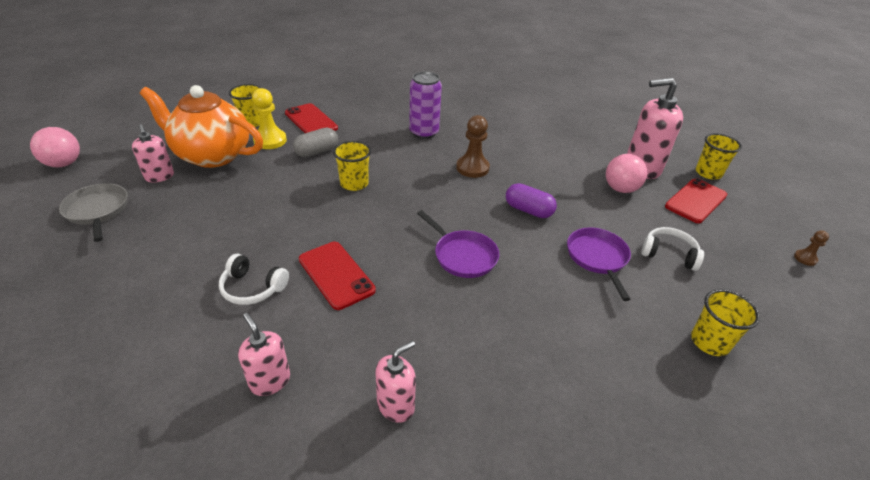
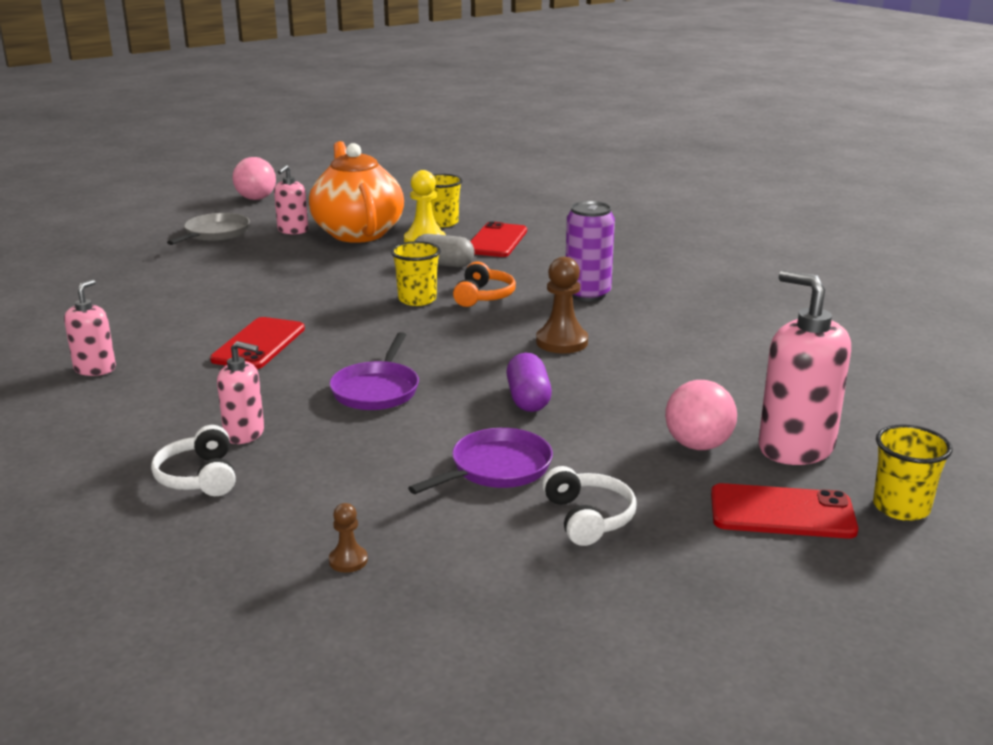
camera: 55 degrees right, 15 degrees down
(252, 288) = (196, 320): white headphones -> white headphones (199, 477)
(382, 161) = (483, 296): none -> orange headphones
(396, 405) = (119, 428): pink soap dispenser -> pink soap dispenser (244, 433)
(709, 342) = (428, 588): yellow cup -> none
(805, 258) = (785, 649): brown pawn -> brown pawn (348, 560)

